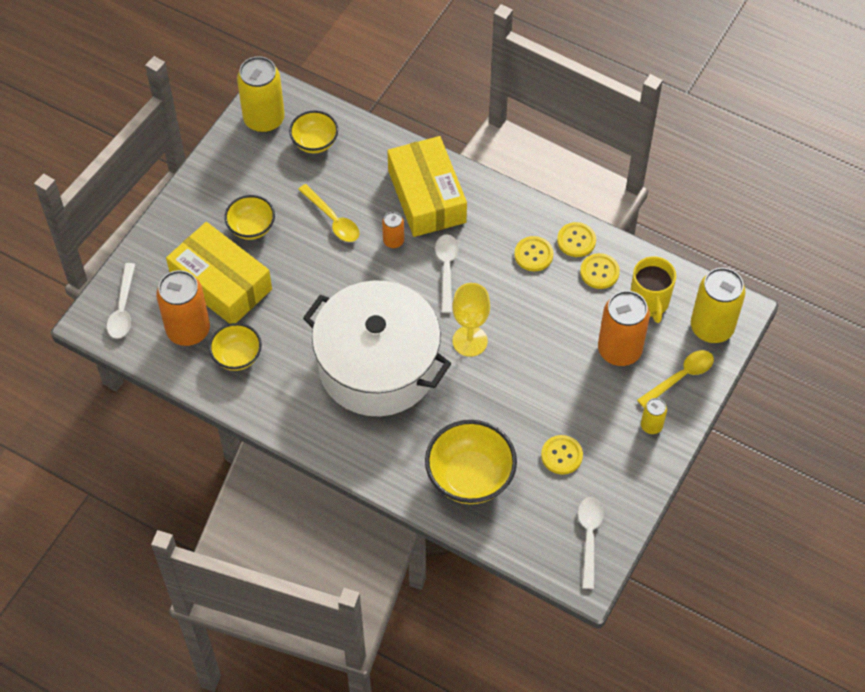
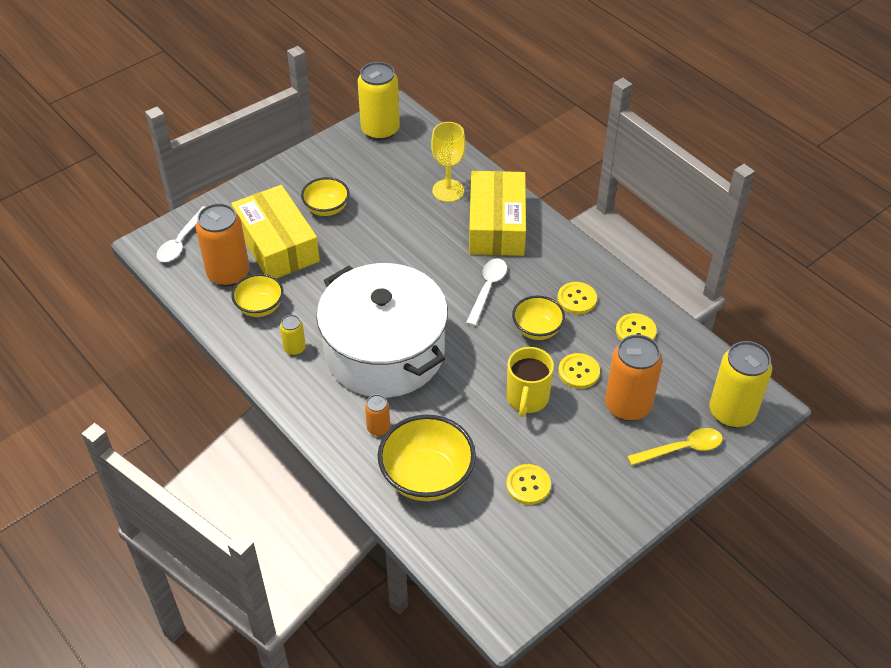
camera: 20 degrees right, 10 degrees down
(315, 142) = (415, 158): yellow bowl -> yellow bowl (537, 329)
(333, 219) = (402, 221): yellow spoon -> none
(393, 241) = (449, 252): orange can -> orange can (378, 428)
(470, 341) = (482, 355): yellow goblet -> yellow goblet (448, 191)
(576, 240) = (623, 298): yellow button -> yellow button (578, 372)
(589, 537) = (523, 573): white spoon -> none
(649, 302) = (675, 371): yellow mug -> yellow mug (527, 398)
(651, 425) = (633, 485): yellow can -> yellow can (294, 348)

